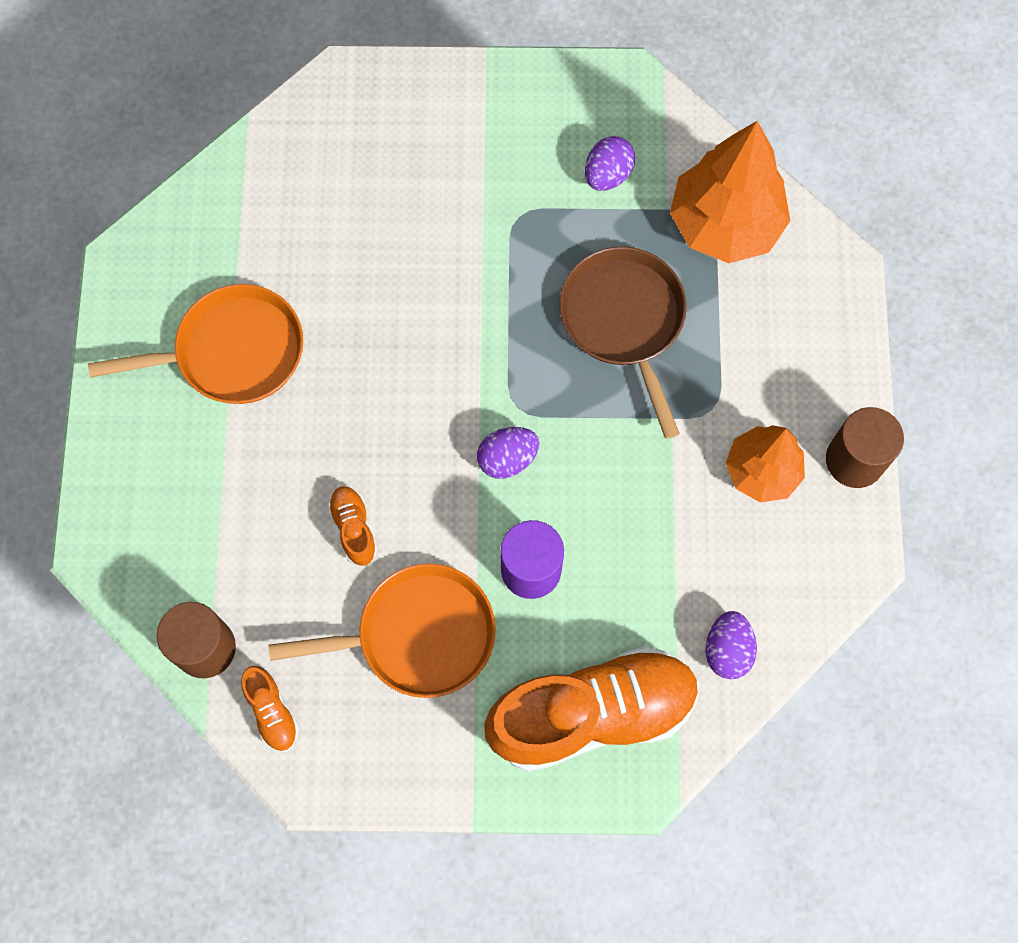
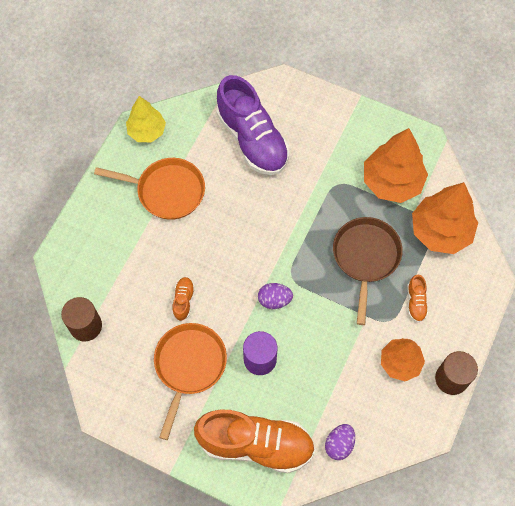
camera: 25 degrees right, 5 degrees down
(145, 262) = (147, 131): none -> yellow tree
(272, 712) = (102, 371): orange shoe -> orange shoe (416, 302)
(338, 199) = (252, 139): none -> purple shoe
(417, 635) = (189, 366): orange pan -> orange pan turned 90 degrees counterclockwise
(607, 175) = (392, 182): purple egg -> orange tree

